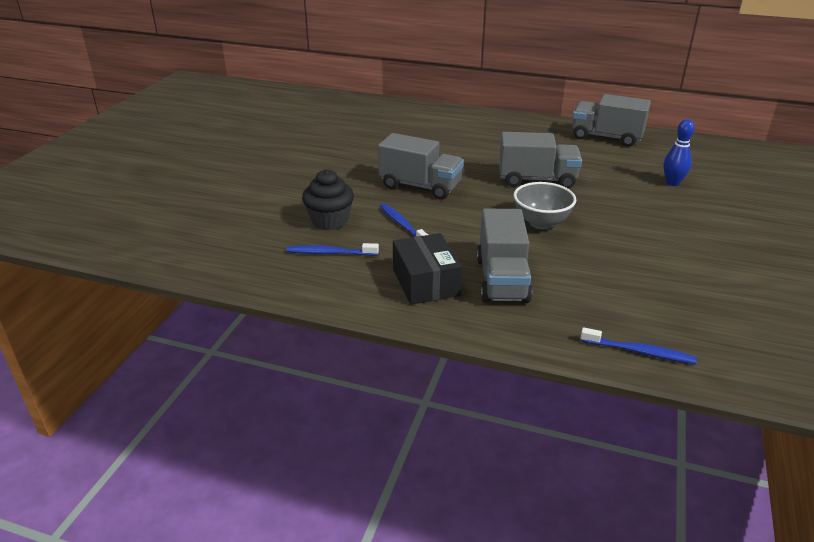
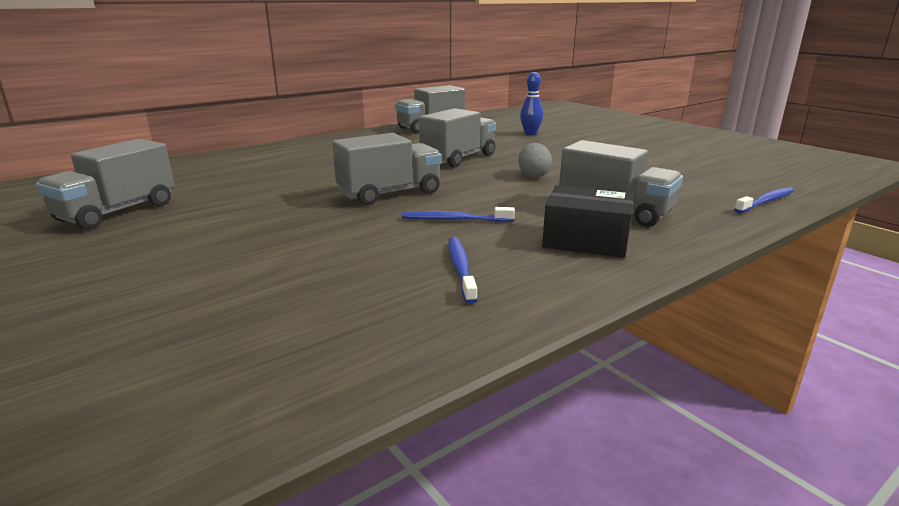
camera: 55 degrees left, 10 degrees down
(292, 131) = (117, 212): none -> grey truck
(329, 221) = (384, 249): black cupcake -> none
(330, 253) = (461, 268): blue toothbrush -> blue toothbrush turned 135 degrees clockwise
(541, 223) = (533, 175): grey bowl -> grey egg

